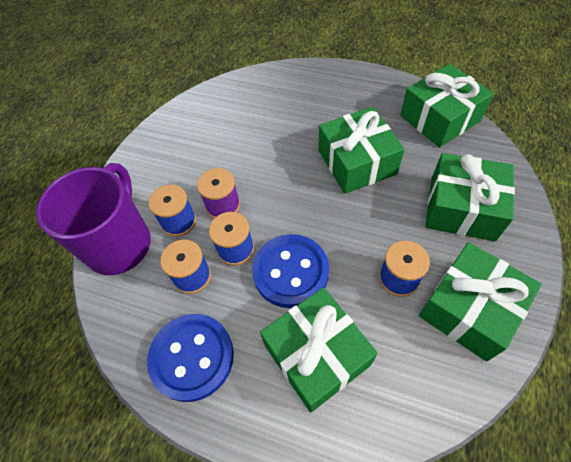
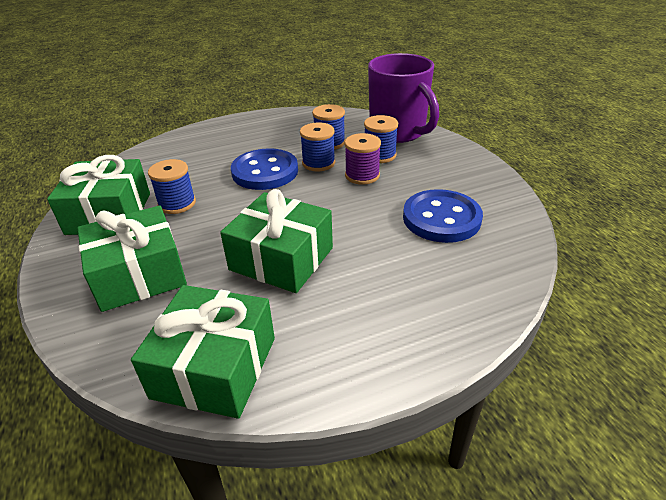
camera: 135 degrees right, 20 degrees down
(192, 357) = (285, 125): blue button -> blue button (441, 218)
(317, 355) = (211, 153): green gift -> none

